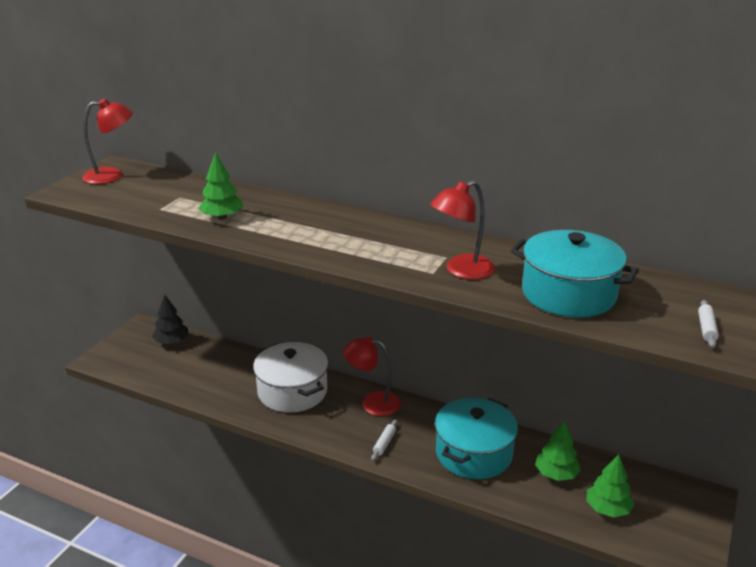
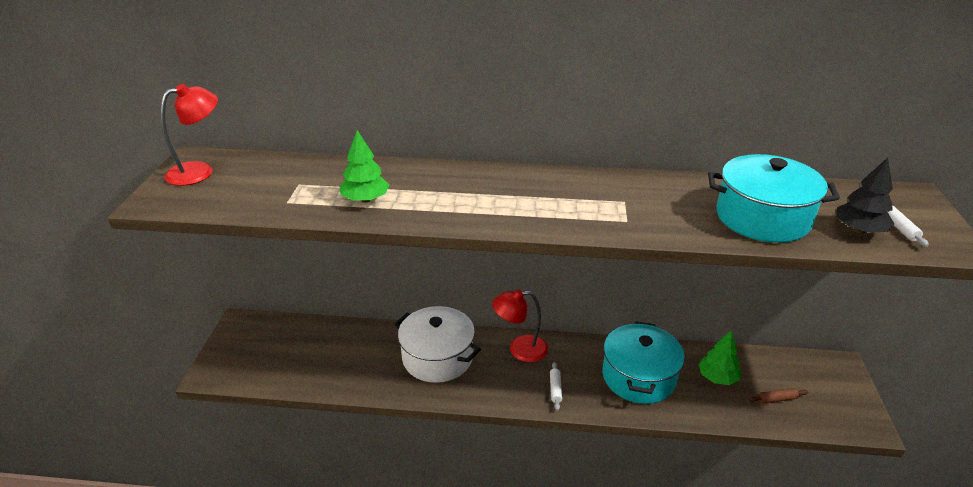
camera: 20 degrees left, 5 degrees up
(171, 342) = (282, 333): black tree -> black tree (859, 230)
(461, 271) = (651, 213): red lamp -> none
(607, 509) = (777, 399): green tree -> brown rolling pin

